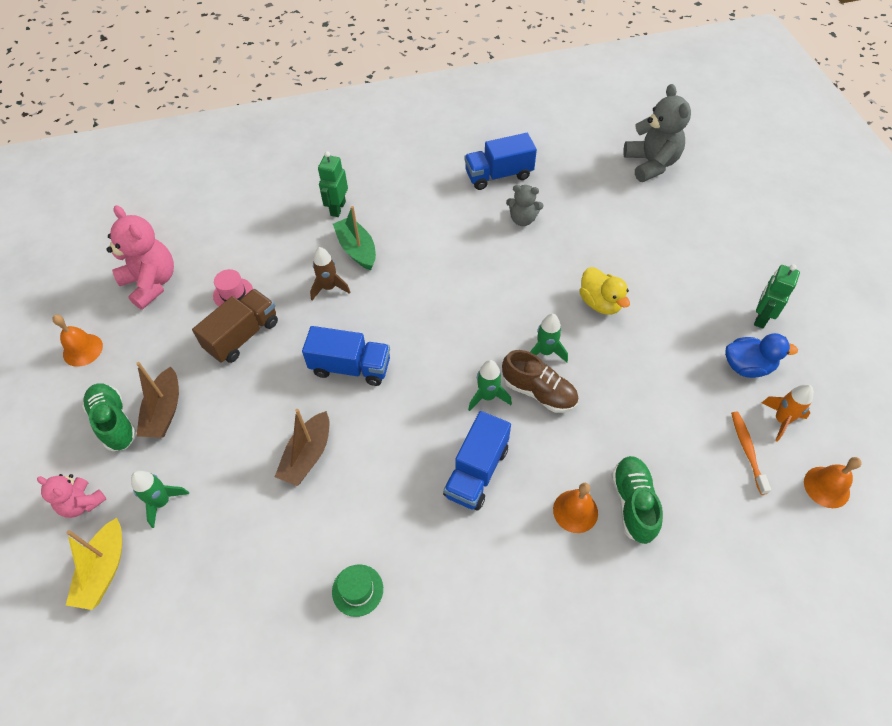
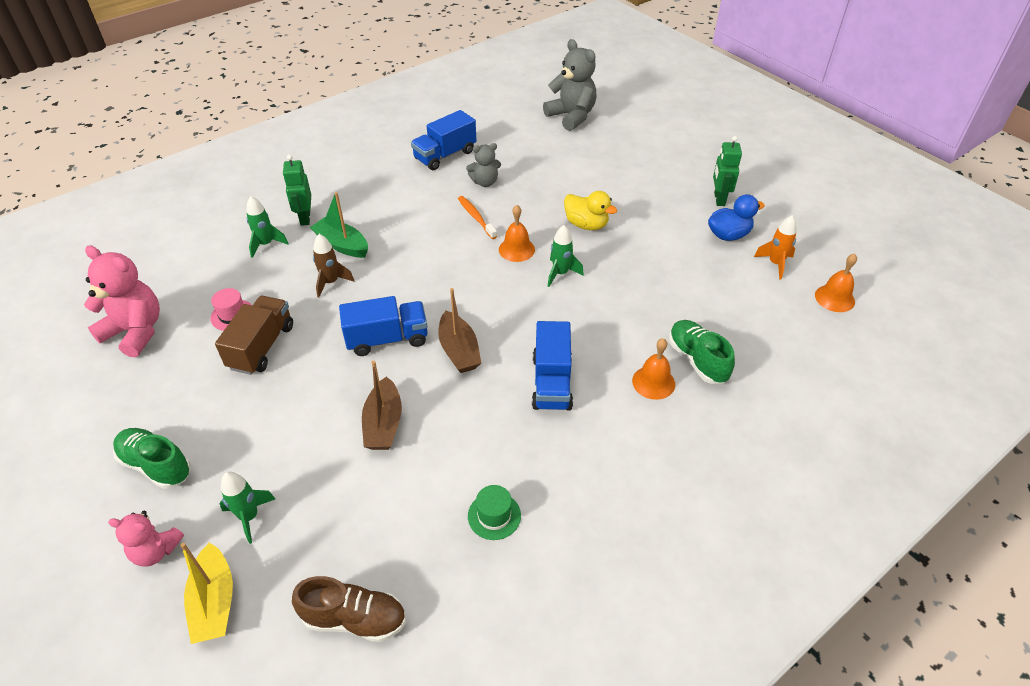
camera: 25 degrees left, 10 degrees down
(82, 350) = (84, 413): orange bell -> orange bell (516, 249)
(164, 411) = (209, 437): brown boat -> brown boat (459, 351)
(487, 396) = (529, 322): green rocket -> green rocket (266, 244)
(539, 392) = (572, 304): brown shoe -> brown shoe (354, 619)
(747, 451) = (763, 293): orange toothbrush -> orange toothbrush (476, 217)

